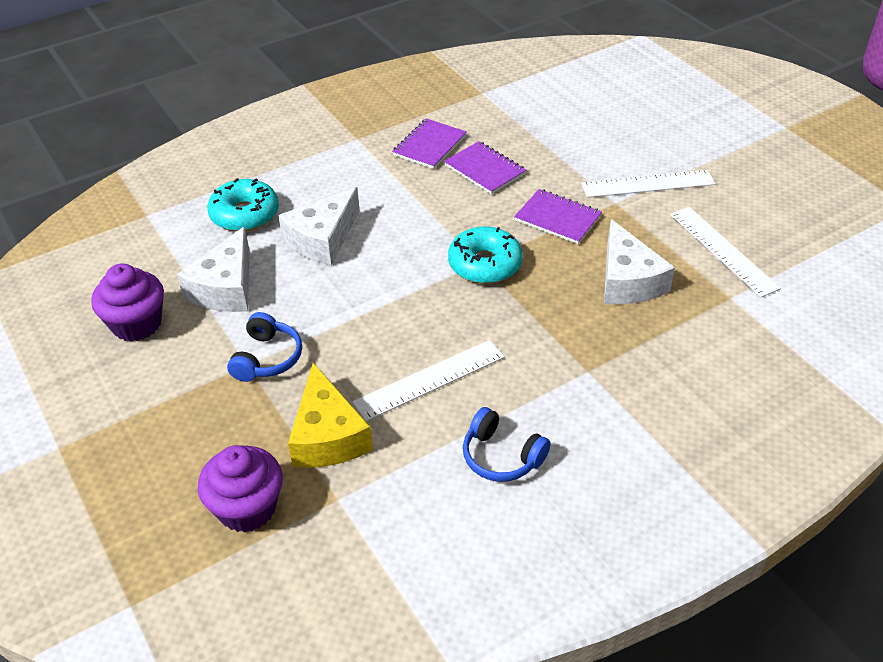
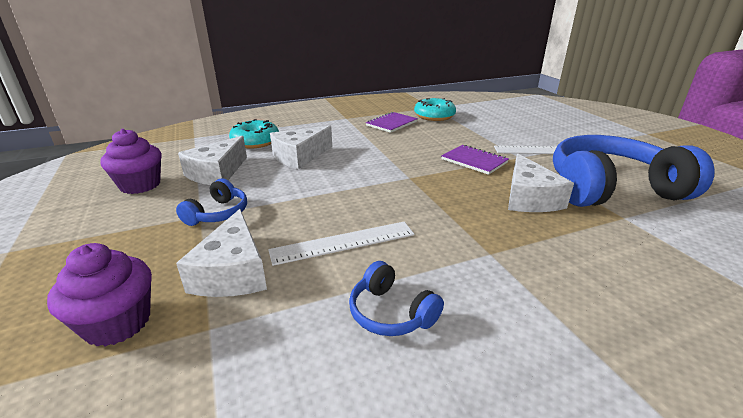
camera: 10 degrees right, 15 degrees down
(328, 435) = (232, 272): yellow cheese -> white cheese
(484, 169) = (425, 135): purple notebook -> none
(484, 264) = (413, 179): turquoise donut -> turquoise donut (434, 116)
(722, 250) = (610, 188): white ruler -> blue headphones

